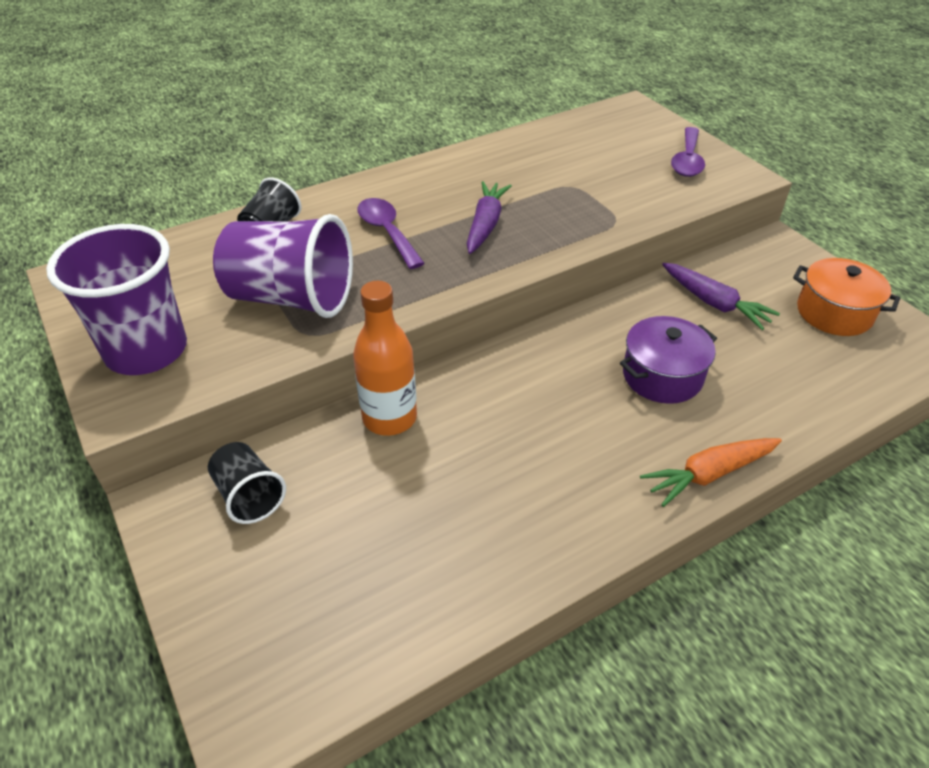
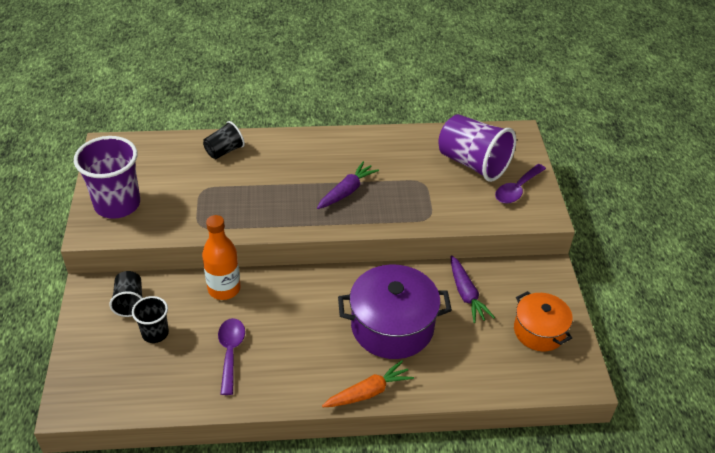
camera: 25 degrees right, 0 degrees up
(291, 298) = (206, 200): purple cup -> purple cup (473, 163)
(326, 527) = (155, 333): none -> black cup
(387, 232) = (286, 176): purple spoon -> purple spoon (230, 352)
(662, 376) = (392, 326): purple pot -> purple pot, size x1.60
(709, 474) = (368, 392): orange carrot -> orange carrot turned 150 degrees clockwise

